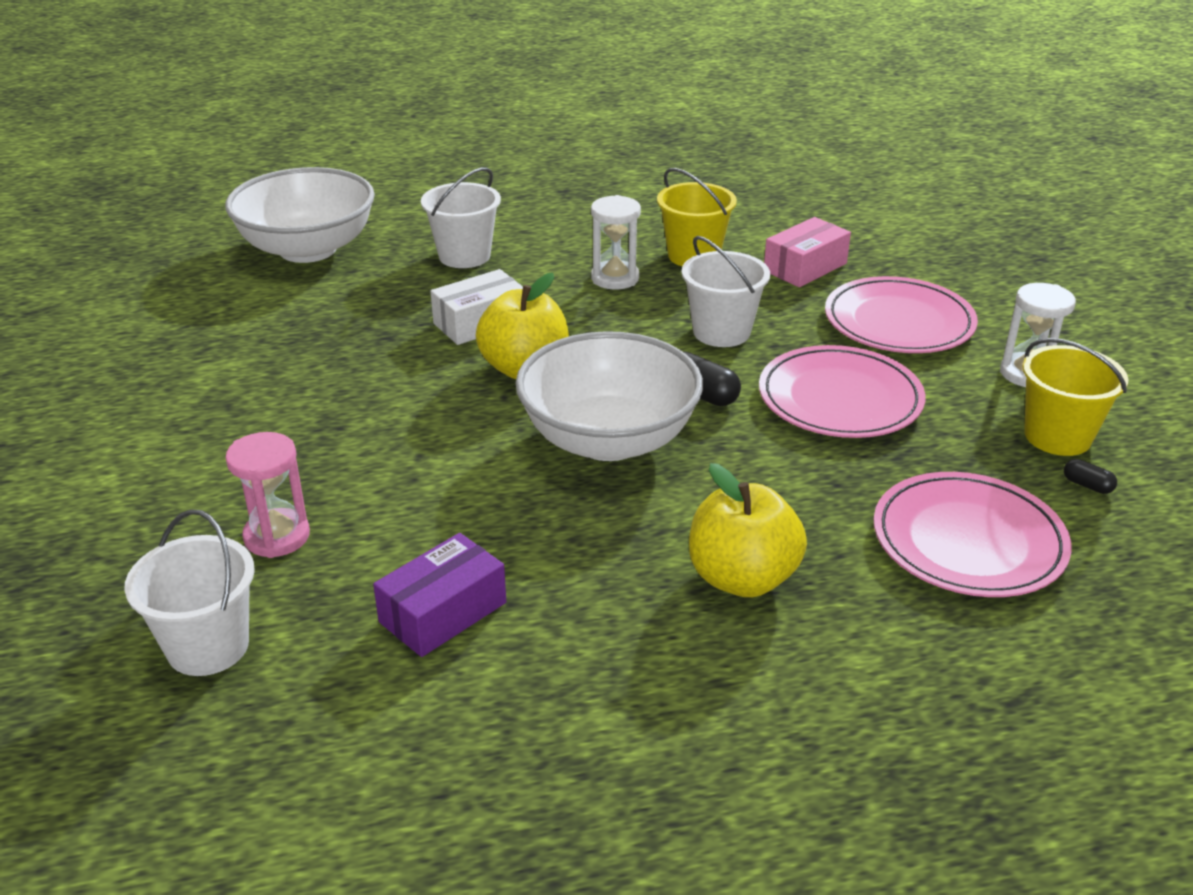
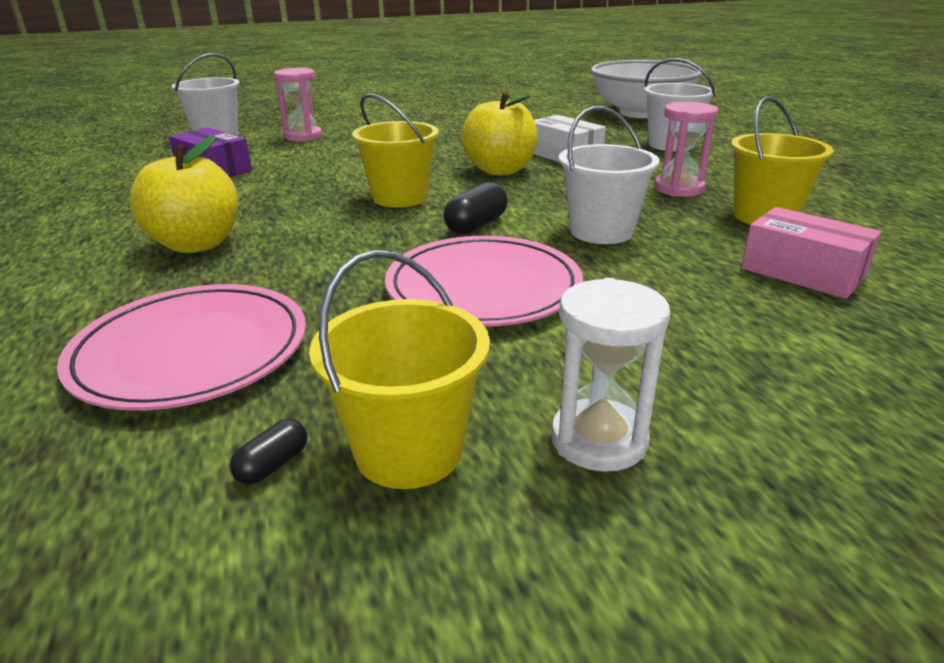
camera: 85 degrees right, 5 degrees down
(609, 439) = (400, 197): white bowl -> yellow bucket
(615, 278) = (678, 189): white hourglass -> pink hourglass
(899, 322) = (698, 331): pink plate -> none

